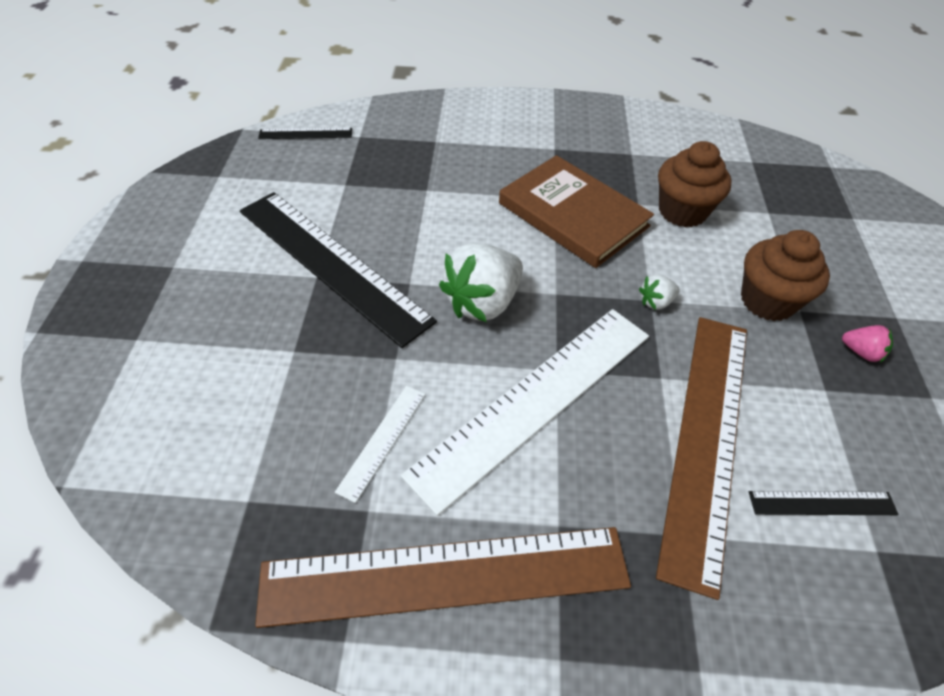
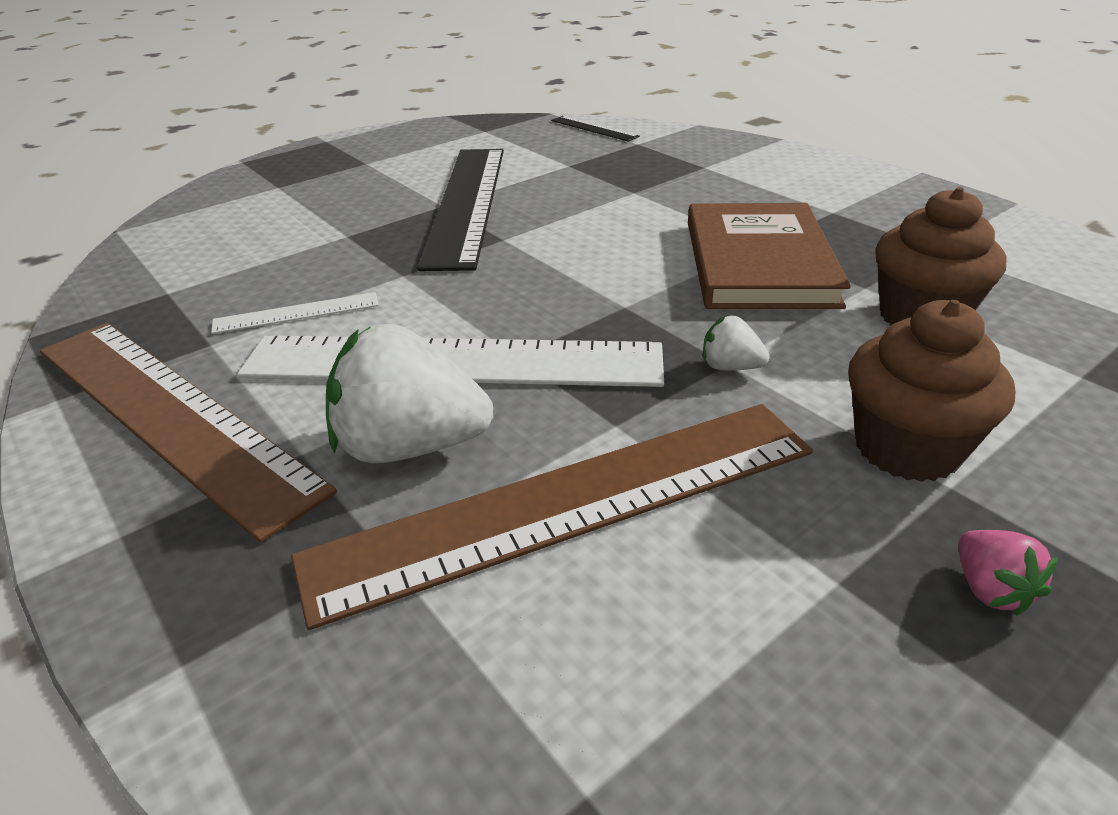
camera: 50 degrees right, 15 degrees down
(483, 303) = (540, 278): white strawberry -> white strawberry (410, 446)
(822, 503) = (601, 674): black ruler -> none

